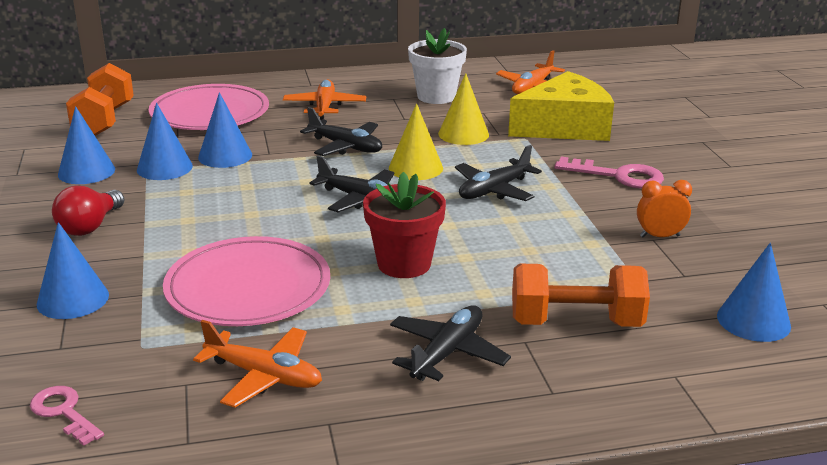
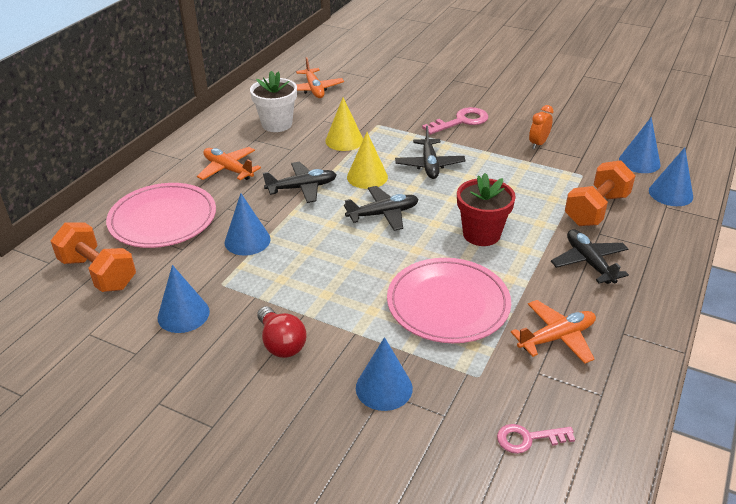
camera: 50 degrees left, 10 degrees up
(164, 168) = (229, 274): blue cone -> blue cone (670, 193)
(564, 127) = (381, 106): yellow cheese -> none

